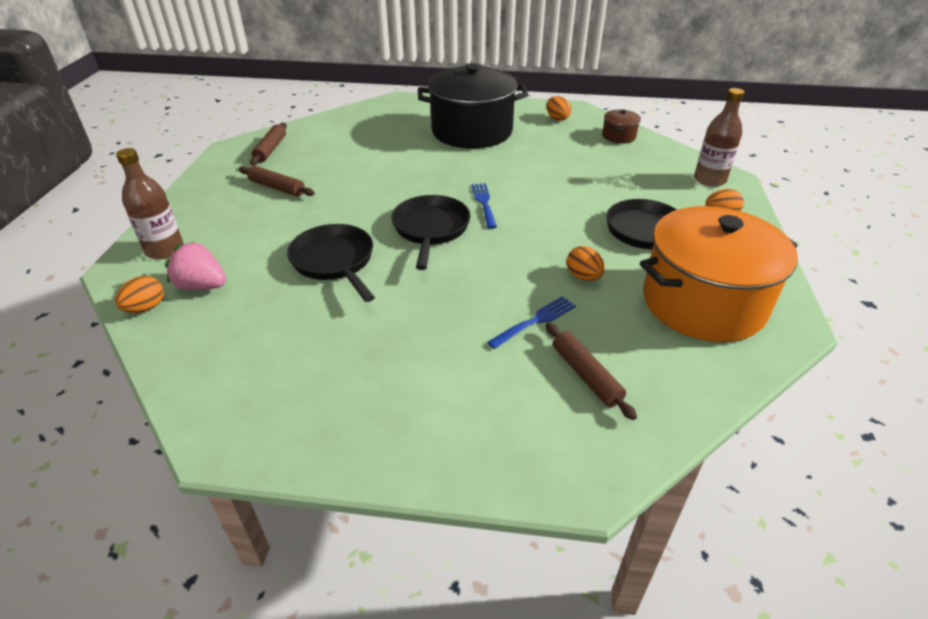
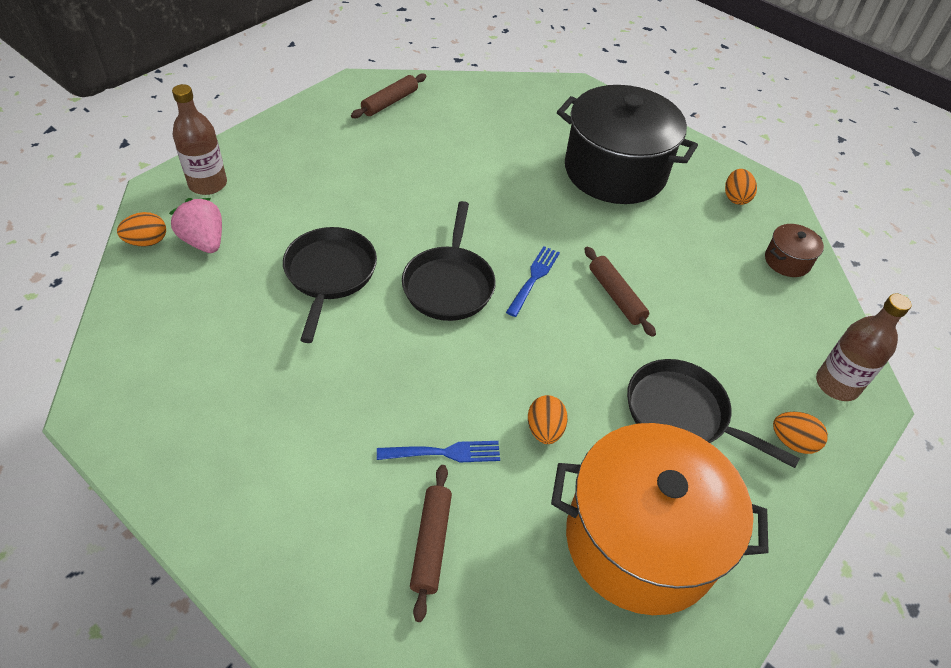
camera: 30 degrees right, 10 degrees up
(277, 188) = (355, 156): brown rolling pin -> brown rolling pin (616, 296)
(430, 229) = (449, 284): black pan -> black pan turned 150 degrees clockwise

